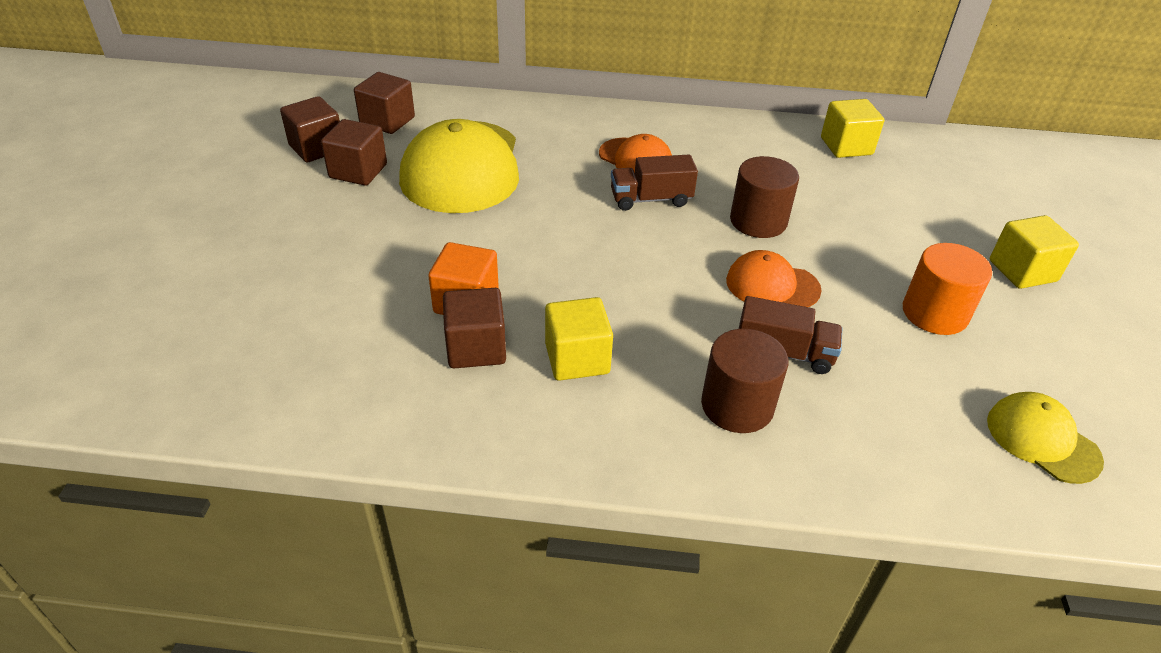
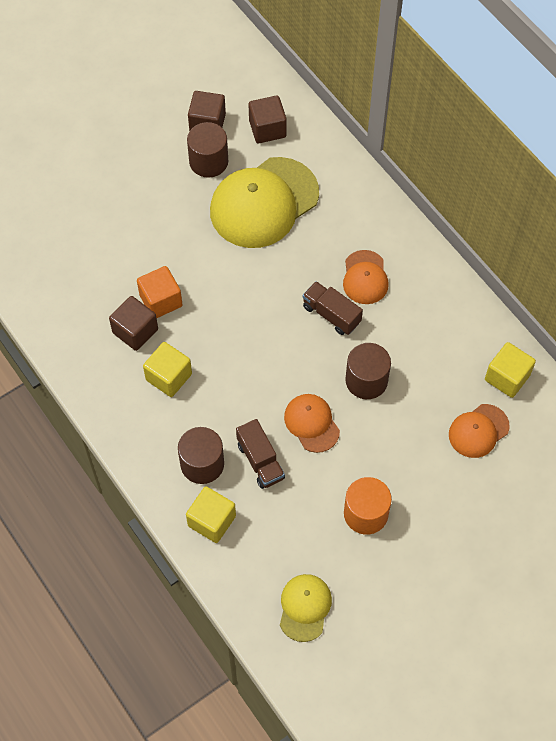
camera: 50 degrees right, 20 degrees up
(358, 171) = (208, 161): brown cube -> brown cylinder
(893, 190) = (478, 431): none -> orange cap
(1022, 271) = (456, 540): yellow cube -> yellow cube (212, 521)

